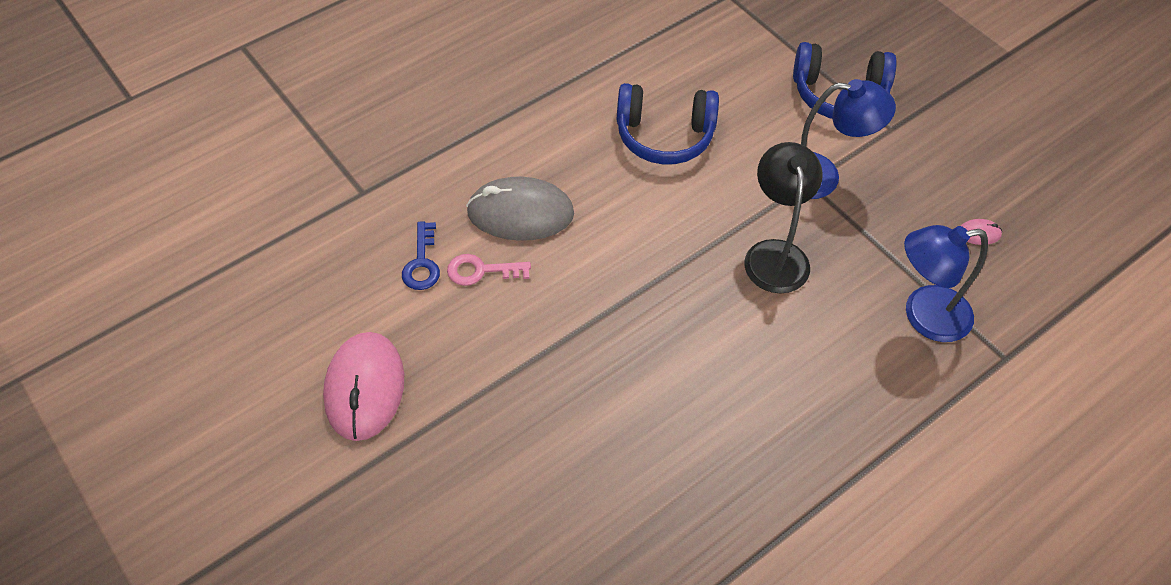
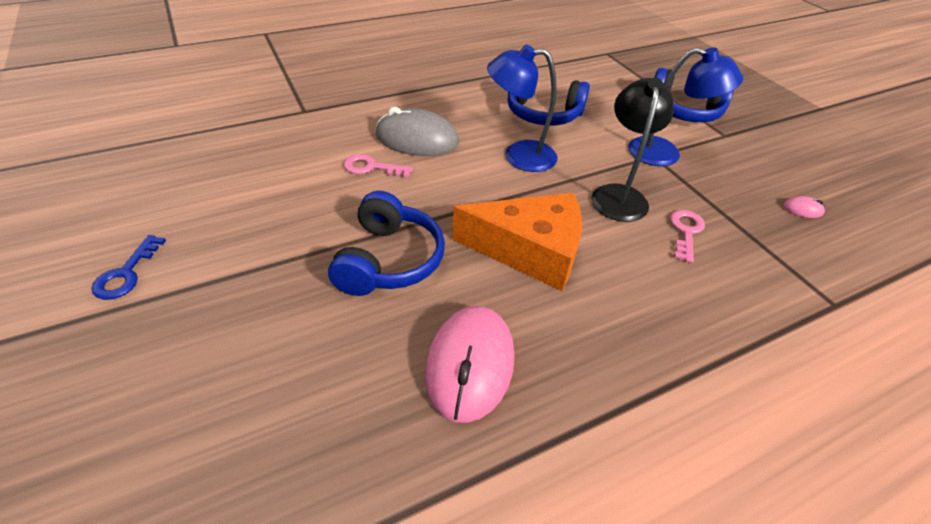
camera: 10 degrees right, 10 degrees down
(364, 388) = (238, 226): pink mouse -> pink mouse (470, 364)
(422, 263) = (327, 155): blue key -> blue key (126, 273)
(544, 399) = (388, 260): none -> blue headphones
(690, 355) = (530, 251): none -> orange cheese
(853, 293) = (686, 232): none -> pink key
(924, 316) = (752, 258): blue lamp -> blue lamp (519, 156)

